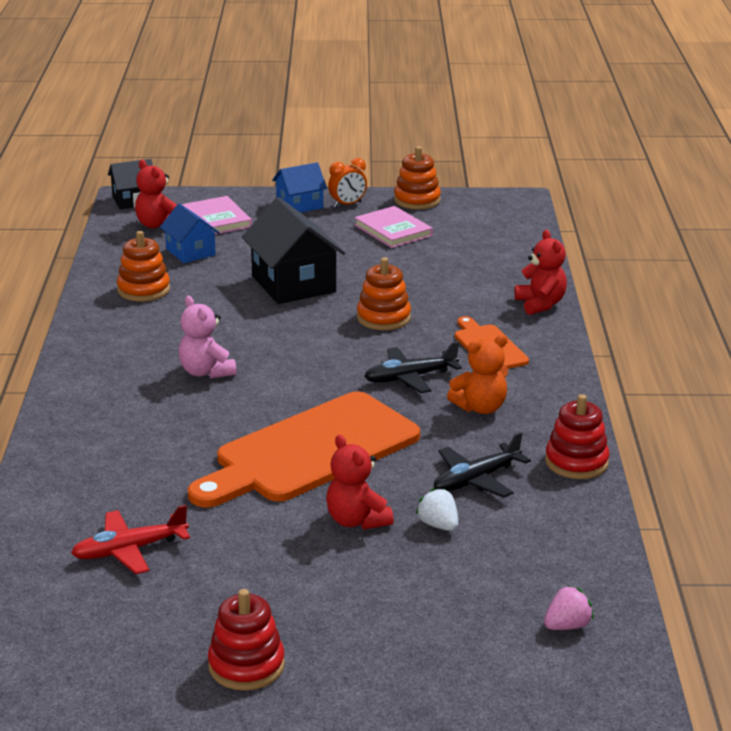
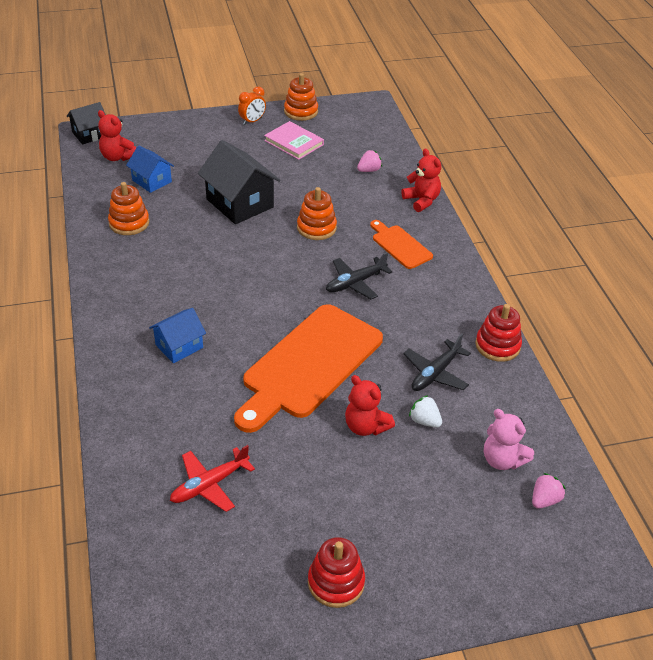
camera: 15 degrees left, 15 degrees up
(206, 372) = (205, 298): pink teddy bear -> pink teddy bear (502, 460)
(216, 219) = (160, 146): pink book -> none
(299, 205) = (217, 125): blue house -> blue house (179, 346)
(480, 408) = (414, 304): orange teddy bear -> none
(482, 267) = (369, 170): none -> pink strawberry

